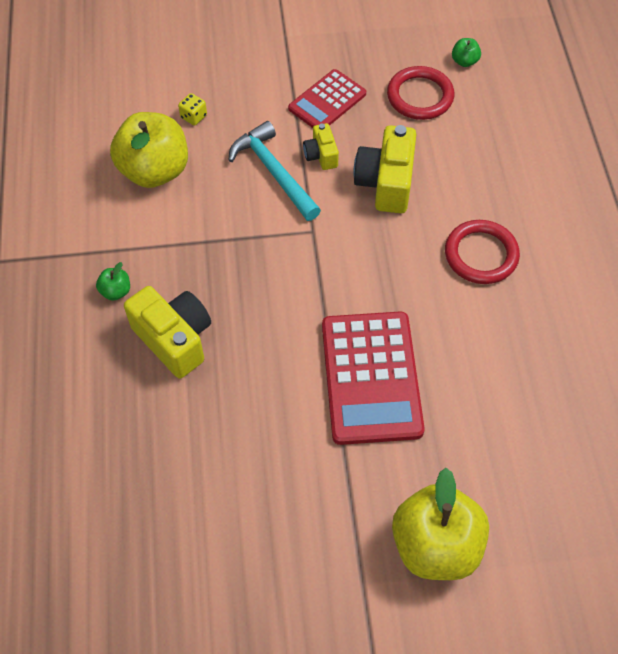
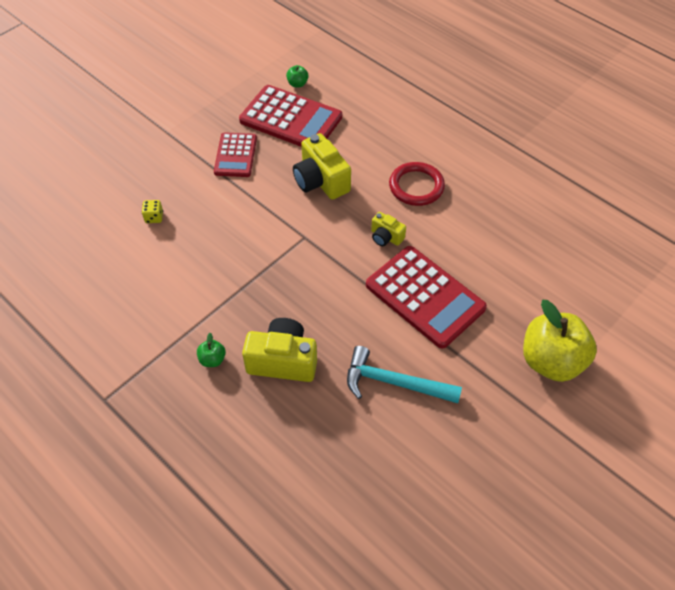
camera: 40 degrees left, 5 degrees down
(155, 170) = (161, 267): yellow apple -> none
(274, 172) = (244, 218): turquoise hammer -> turquoise hammer (394, 382)
(321, 155) = (264, 189): yellow camera -> yellow camera (386, 237)
(420, 96) = (291, 119): red ring -> red calculator

